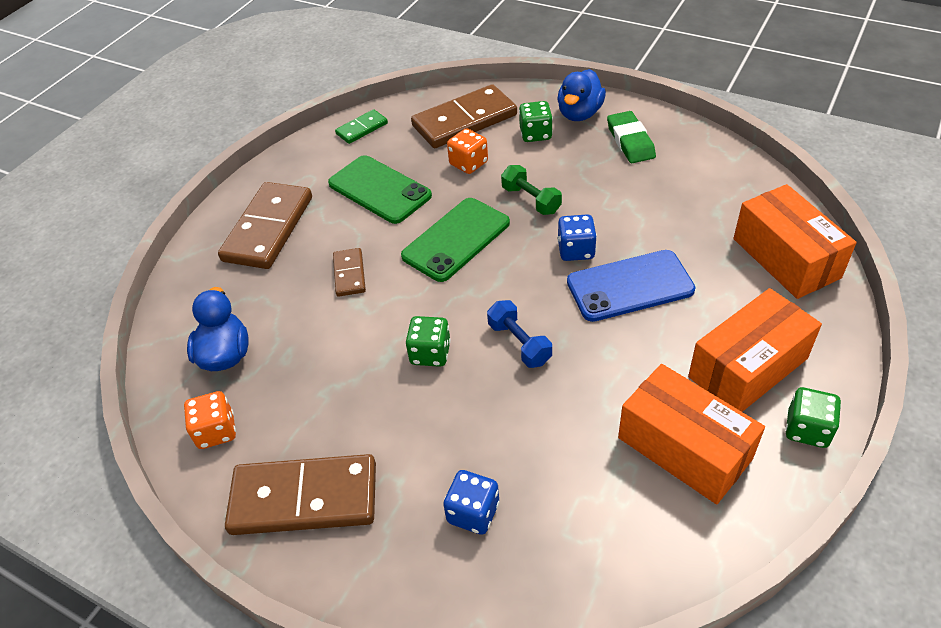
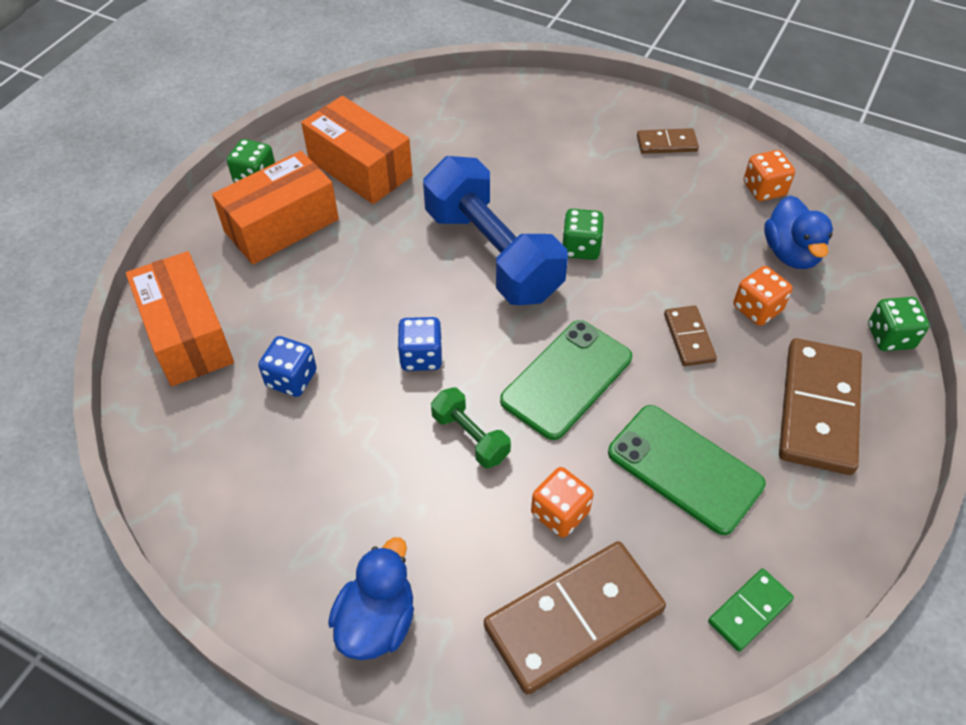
camera: 175 degrees right, 5 degrees up
(281, 300) = (757, 309): none -> orange dice
(304, 498) = (666, 144): brown domino -> brown domino, size x0.50
(473, 512) = (531, 133): blue dice -> blue dice (291, 379)
(519, 343) = (492, 254): blue dumbbell -> blue dumbbell, size x2.21
(535, 134) = (455, 573): green dice -> green dice (890, 337)
(630, 141) = (310, 545): green eraser -> none
(630, 286) = (369, 309): blue phone -> none

